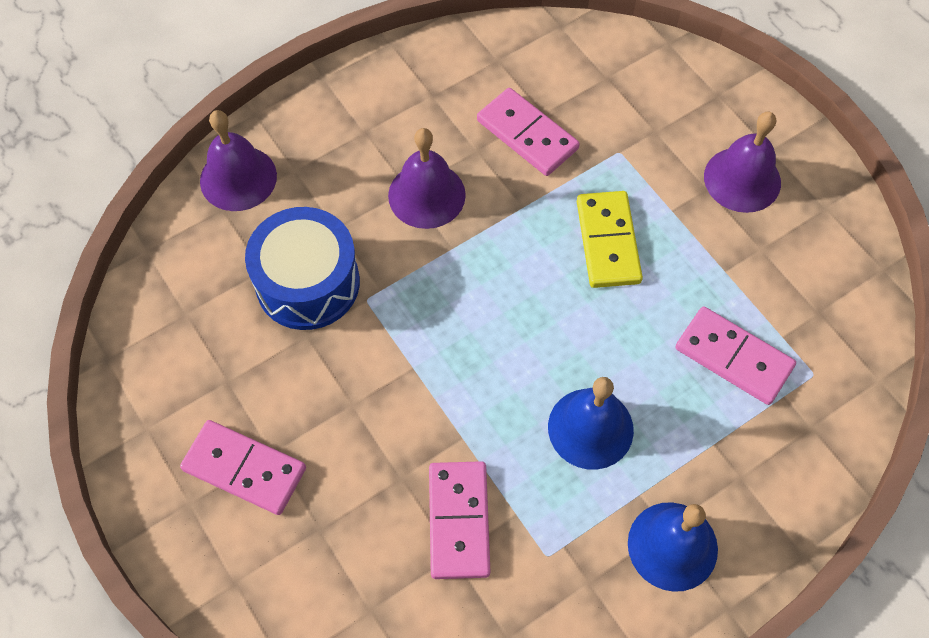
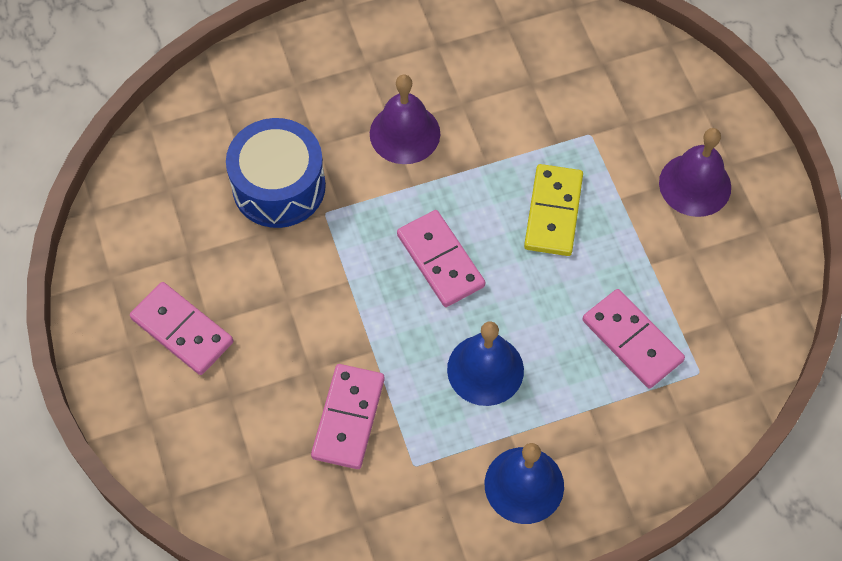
camera: 15 degrees right, 0 degrees up
(238, 178) = (244, 80): purple bell -> none
(527, 135) = (511, 99): pink domino -> pink domino (440, 260)

